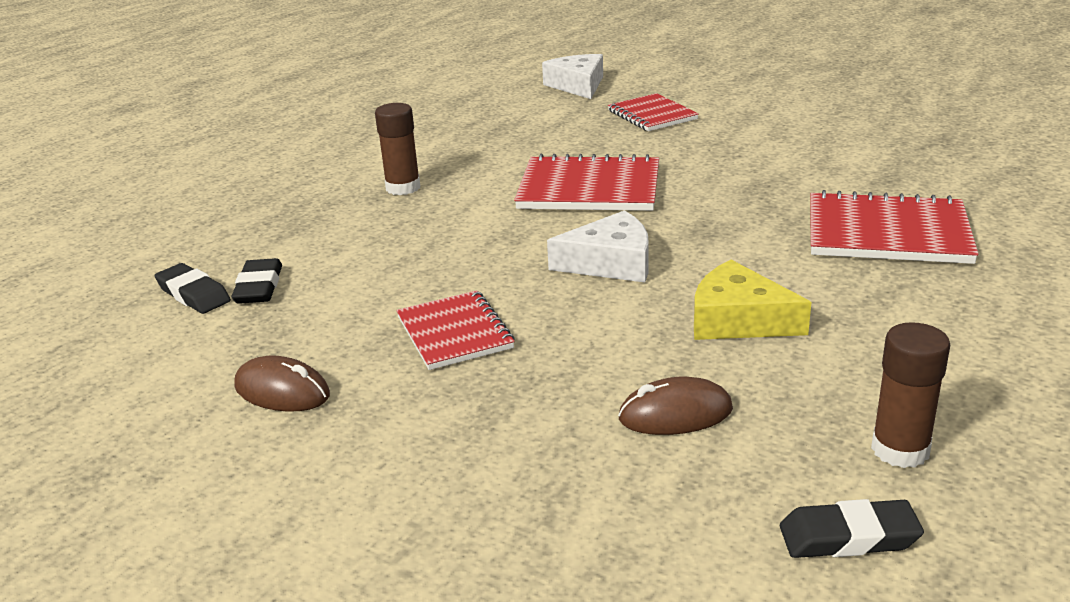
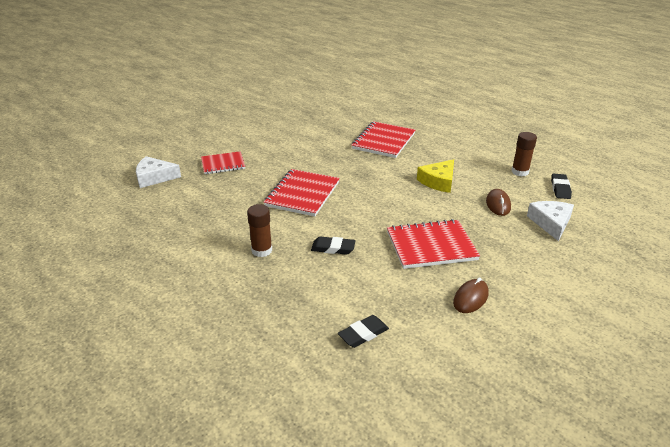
camera: 80 degrees left, 5 degrees up
(259, 287) = (364, 307): black eraser -> black eraser (333, 248)
(454, 333) = (431, 246): red notebook -> red notebook, size x1.55
(610, 263) = (382, 200): white cheese -> white cheese (551, 223)

